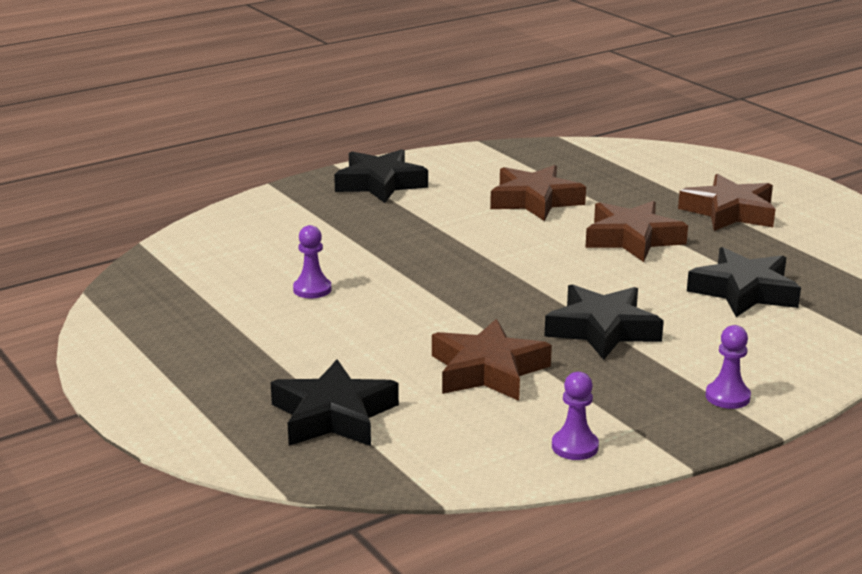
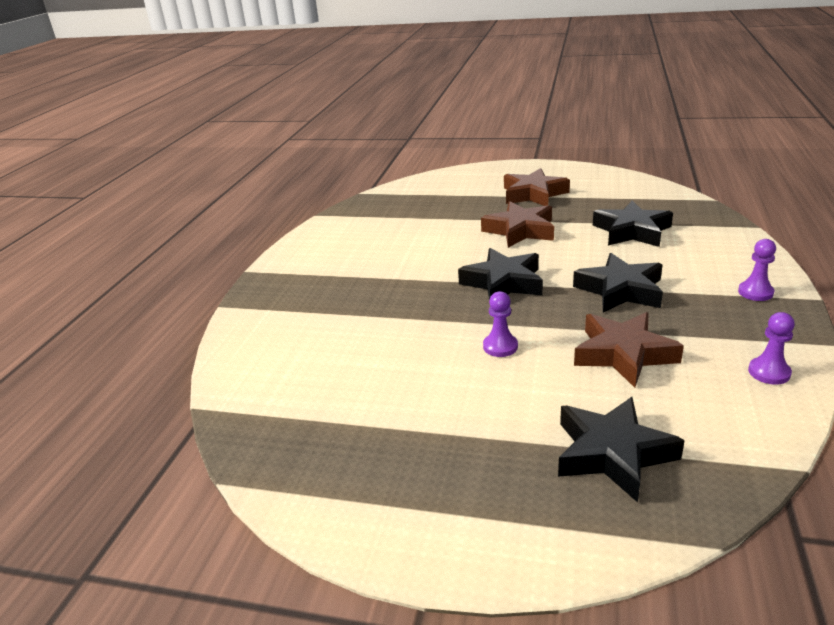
camera: 40 degrees left, 5 degrees up
(312, 289) = (405, 366): purple pawn -> purple pawn (500, 346)
(380, 184) = (305, 268): black star -> black star (503, 283)
(535, 200) = (423, 234): brown star -> none

